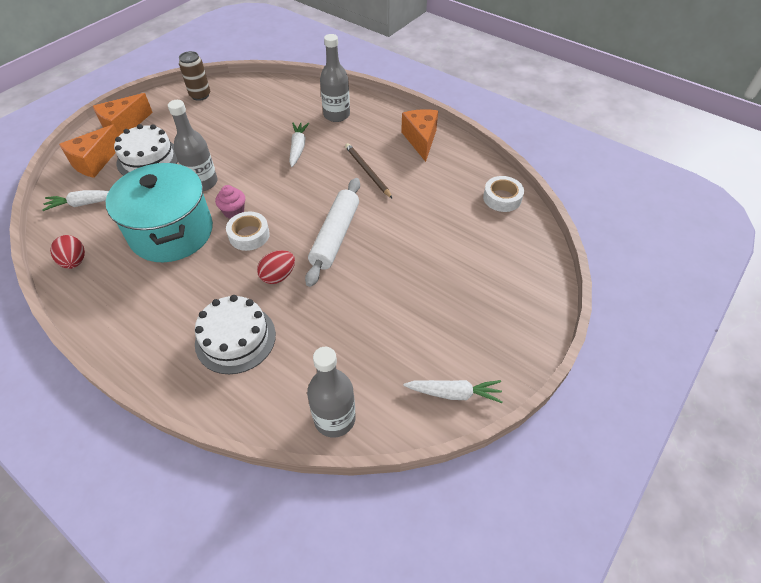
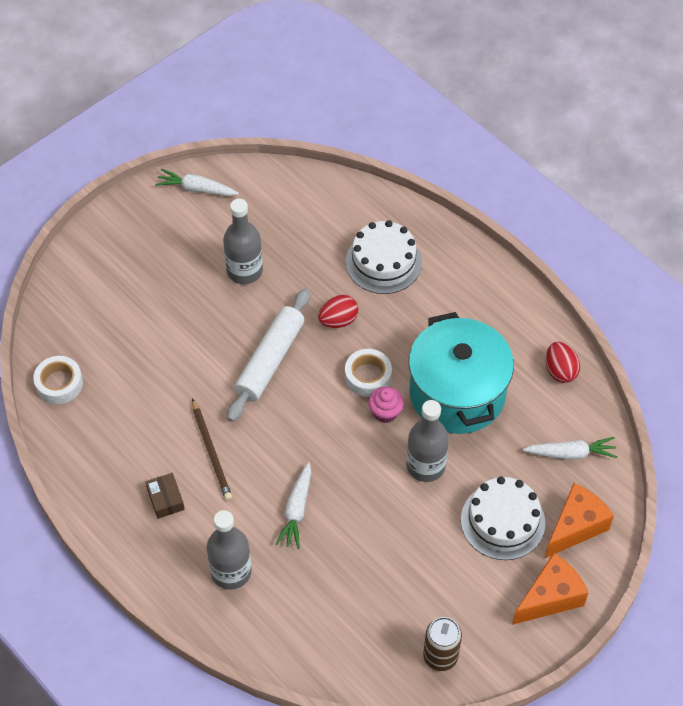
camera: 170 degrees left, 5 degrees up
(334, 418) = (301, 185): grey bottle -> grey bottle (244, 271)
(391, 143) = (165, 499): none -> brown box
(420, 140) = (124, 499): orange cheese -> none

